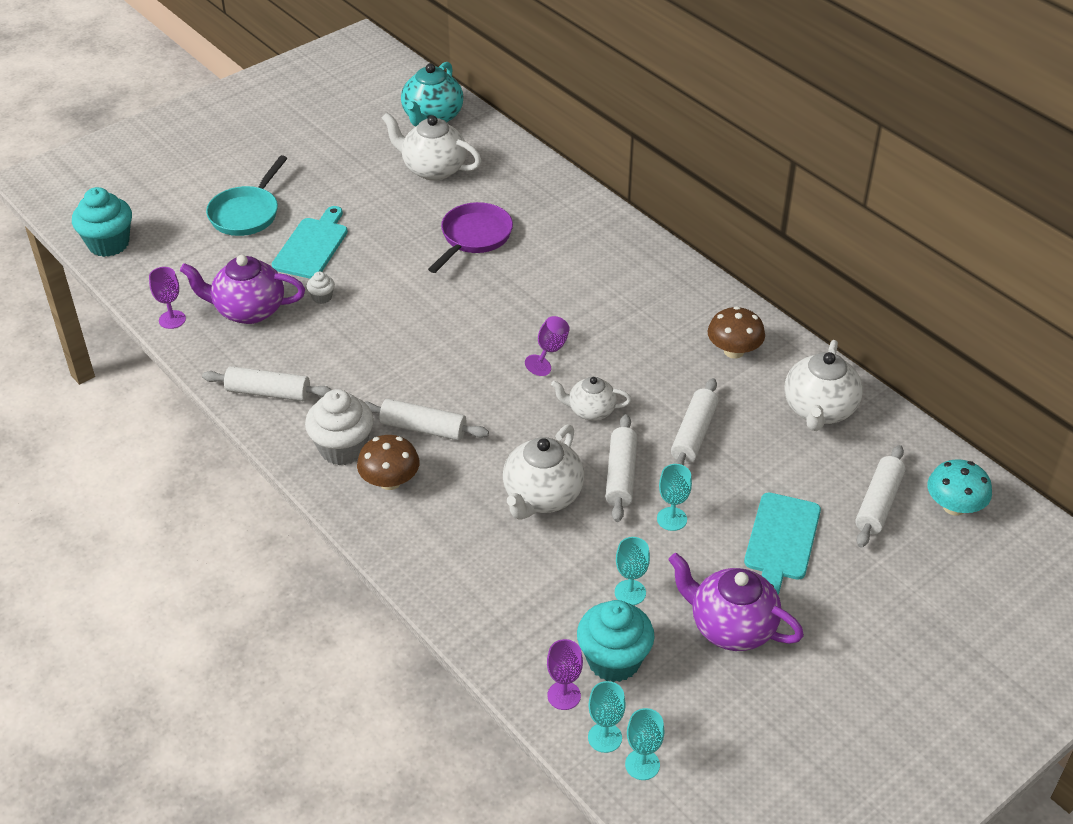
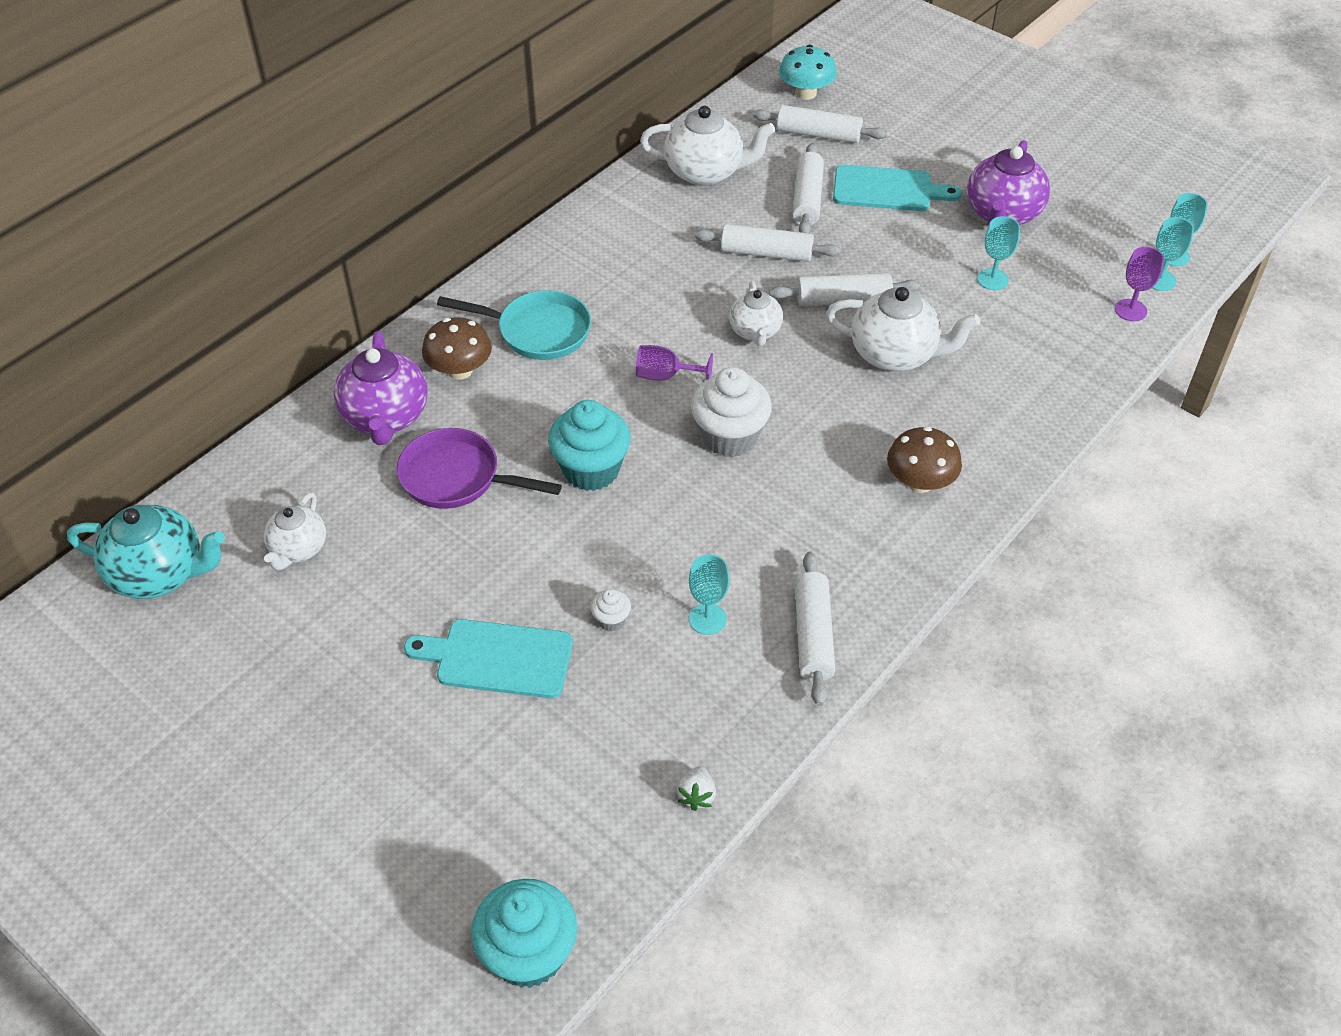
camera: 100 degrees left, 5 degrees up
(172, 319) = (696, 795): purple goblet -> white strawberry
(246, 213) = (426, 766): turquoise pan -> turquoise pan (538, 331)
(248, 310) = (656, 701): purple teapot -> purple teapot (385, 417)
(343, 448) = (884, 536): white cupcake -> white cupcake (729, 437)
(423, 428) = (827, 468): white rolling pin -> white rolling pin (807, 199)
(433, 169) = (298, 549): white teapot -> white teapot, size x0.62
(614, 660) = (1076, 283): turquoise cupcake -> turquoise cupcake (591, 470)
(672, 519) = (888, 260): turquoise goblet -> turquoise goblet (707, 619)
(734, 351) = (631, 233): brown mushroom -> brown mushroom (460, 370)

